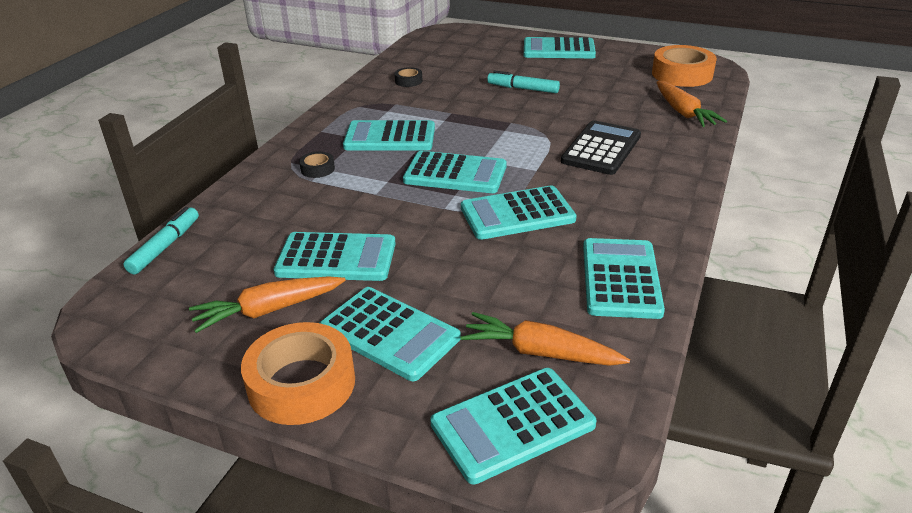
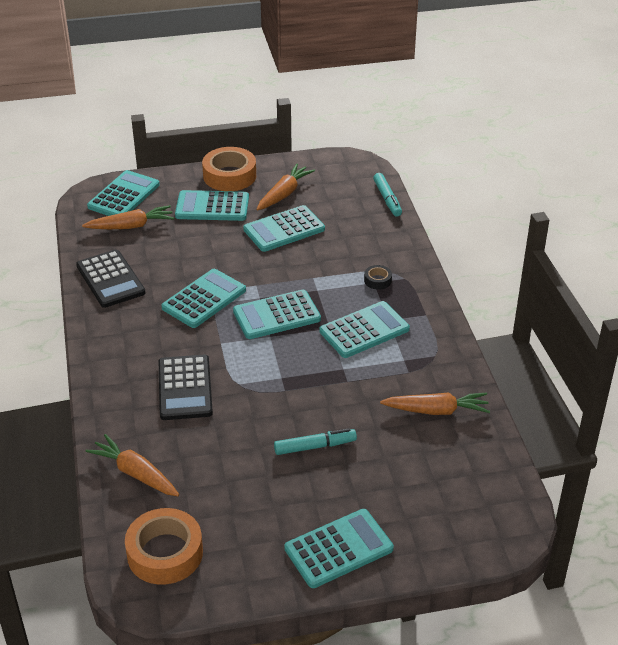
camera: 145 degrees right, 5 degrees up
(408, 81) = (436, 410): black tape -> orange carrot
(621, 279) = (110, 279): turquoise calculator -> black calculator

